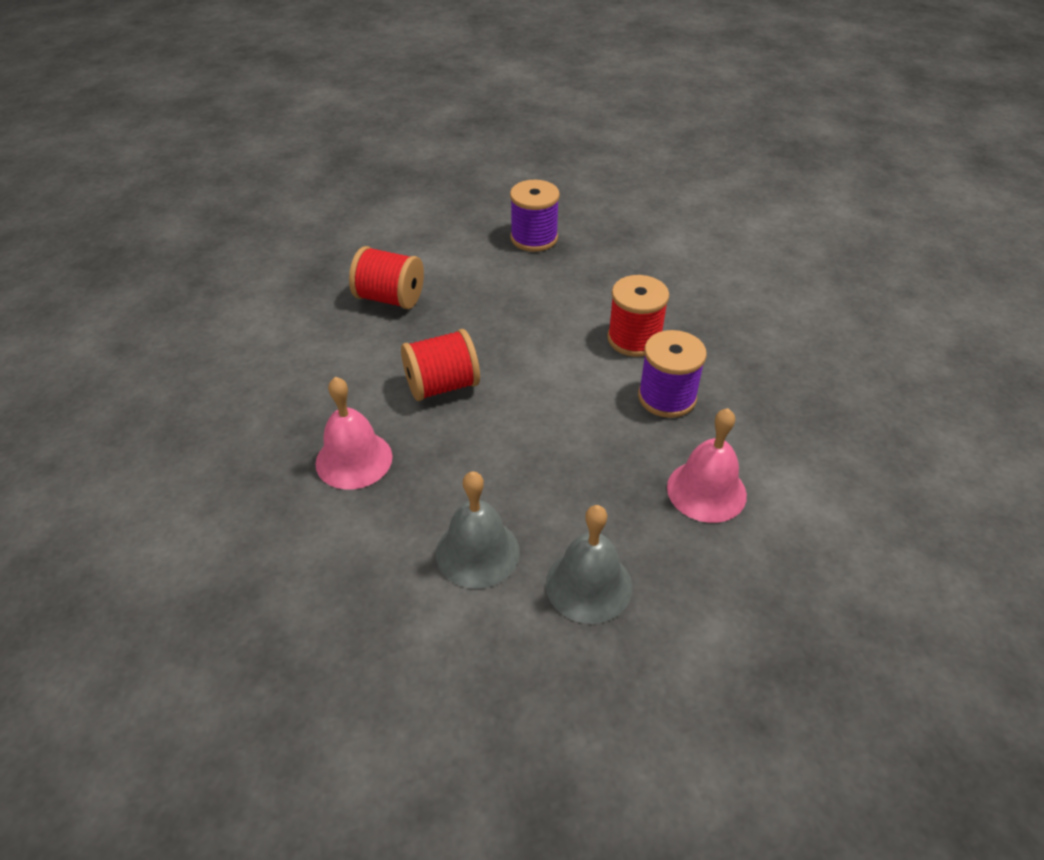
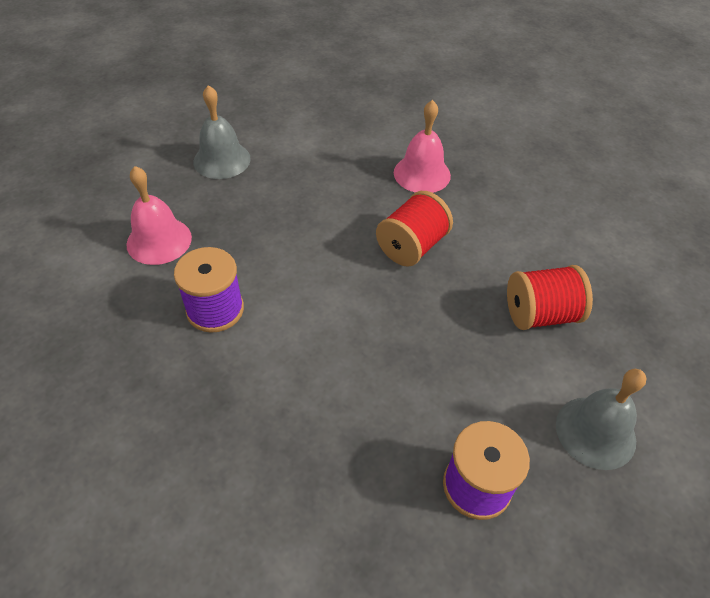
camera: 150 degrees right, 5 degrees up
(477, 552) = (299, 153): grey bell -> grey bell (595, 432)
(634, 339) = (272, 366): red spool -> none

